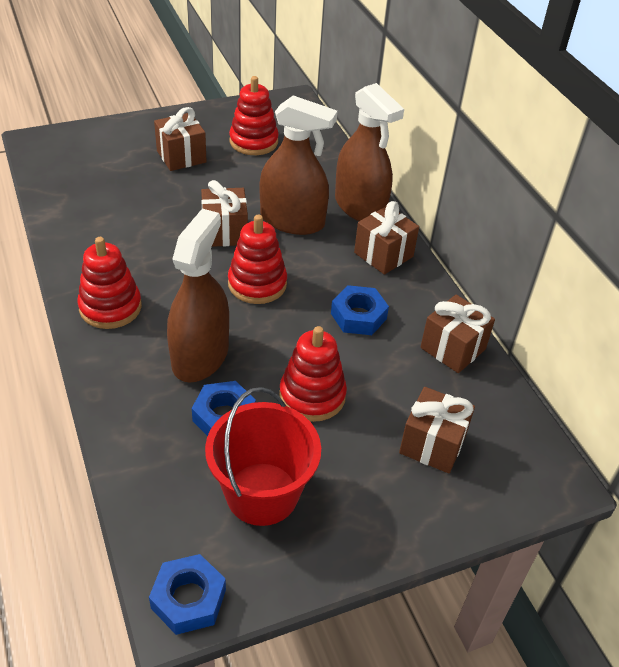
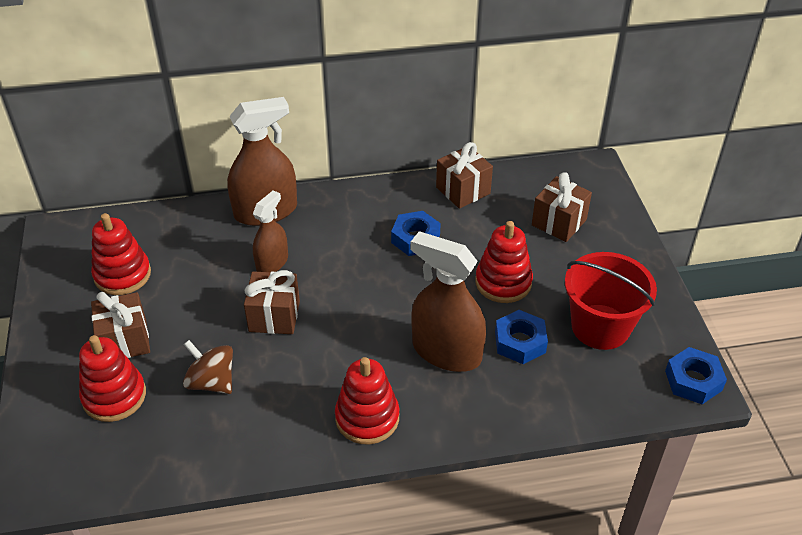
camera: 75 degrees left, 0 degrees up
(143, 208) = (211, 382): none -> brown spinning top
(257, 284) = (358, 300): red stacking toy -> red stacking toy (114, 396)
(292, 221) = (272, 262): brown spray bottle -> brown spray bottle, size x0.60
(383, 254) = (339, 208): brown gift -> none

